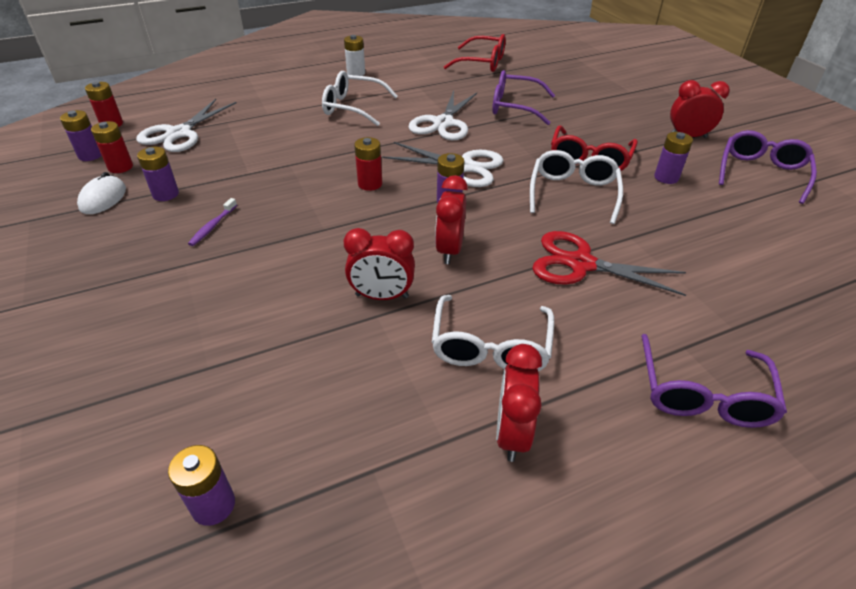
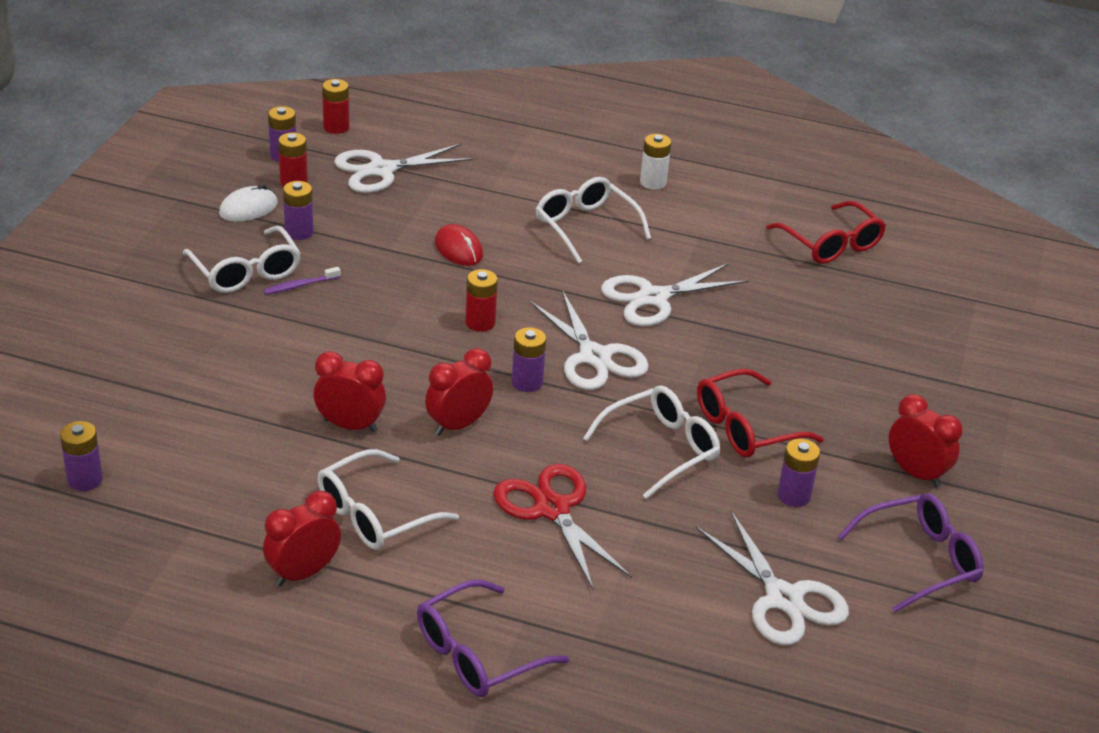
camera: 40 degrees right, 5 degrees down
(155, 239) = (246, 272): none -> white glasses
(295, 152) = (458, 249): none -> red mouse
(382, 296) = (350, 425): red clock -> red clock turned 150 degrees clockwise
(514, 107) = (768, 322): purple glasses -> none
(756, 231) = (783, 598): none -> white scissors

